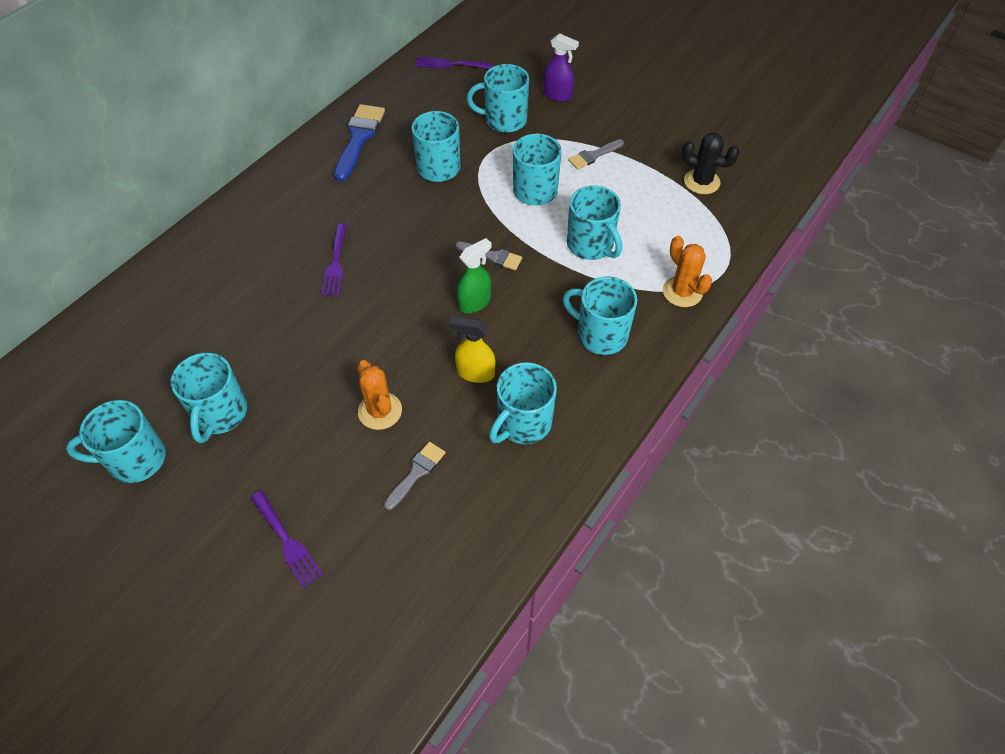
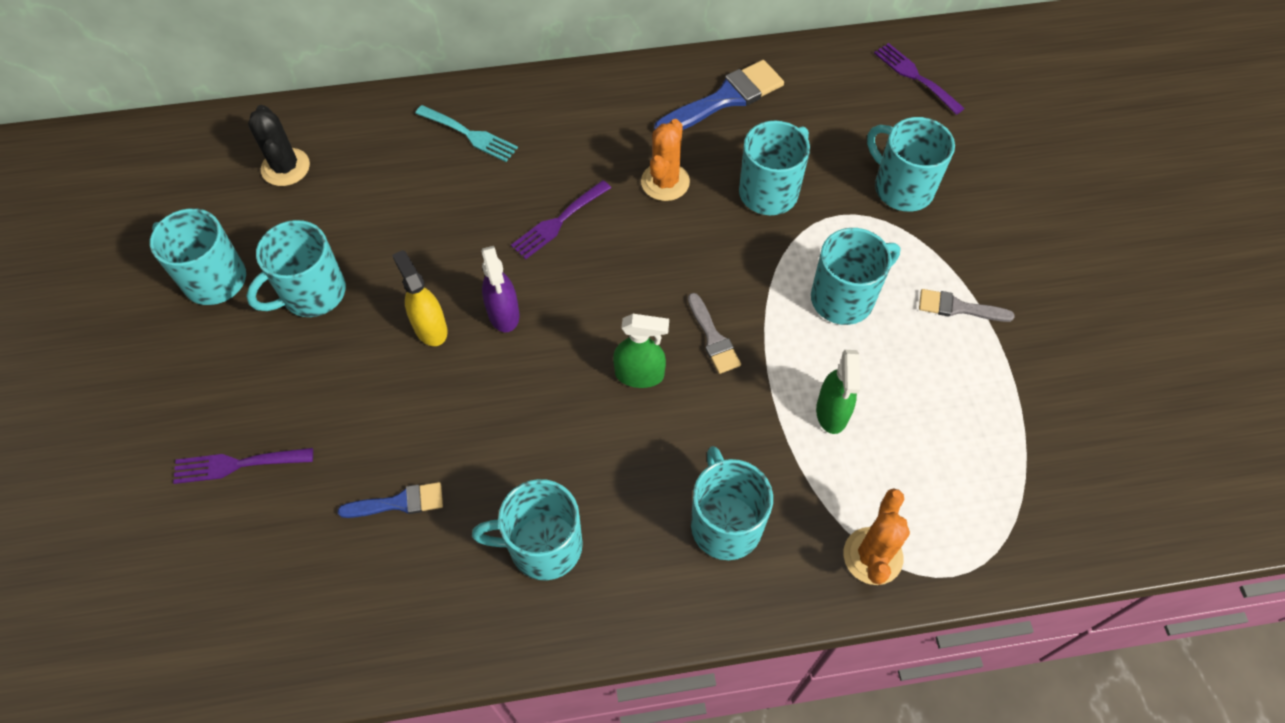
camera: 45 degrees right, 5 degrees up
(221, 257) = (470, 135): none -> turquoise fork
(287, 541) = (237, 464): purple fork -> purple fork turned 75 degrees clockwise
(380, 411) = (435, 411): orange cactus -> orange cactus (665, 182)
(416, 473) = (399, 503): grey brush -> blue brush
(475, 373) = (558, 450): yellow spray bottle -> yellow spray bottle (430, 328)
(557, 95) = (999, 201): purple spray bottle -> purple spray bottle (503, 314)
(591, 245) = (832, 412): turquoise mug -> green spray bottle
(701, 182) = (1056, 443): black cactus -> black cactus (285, 167)

